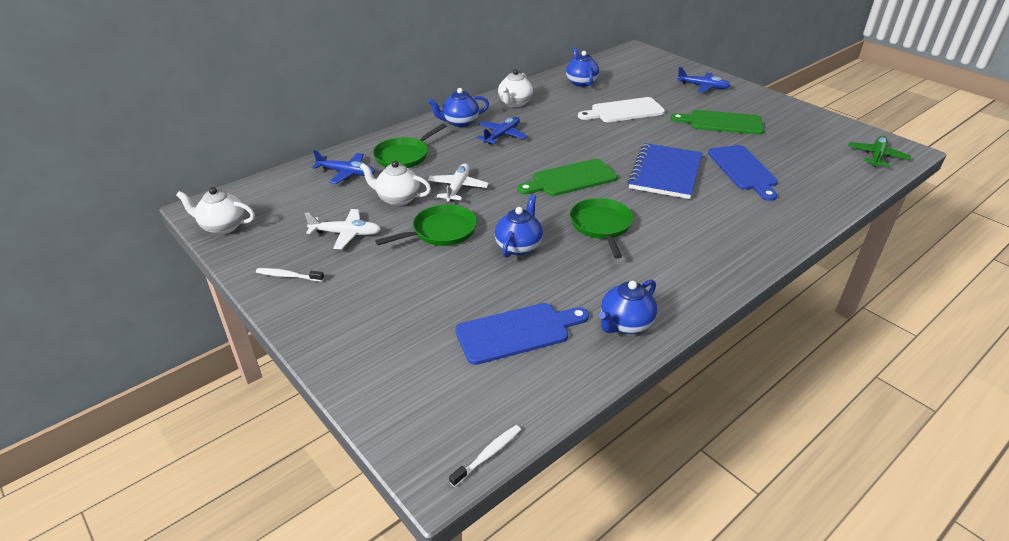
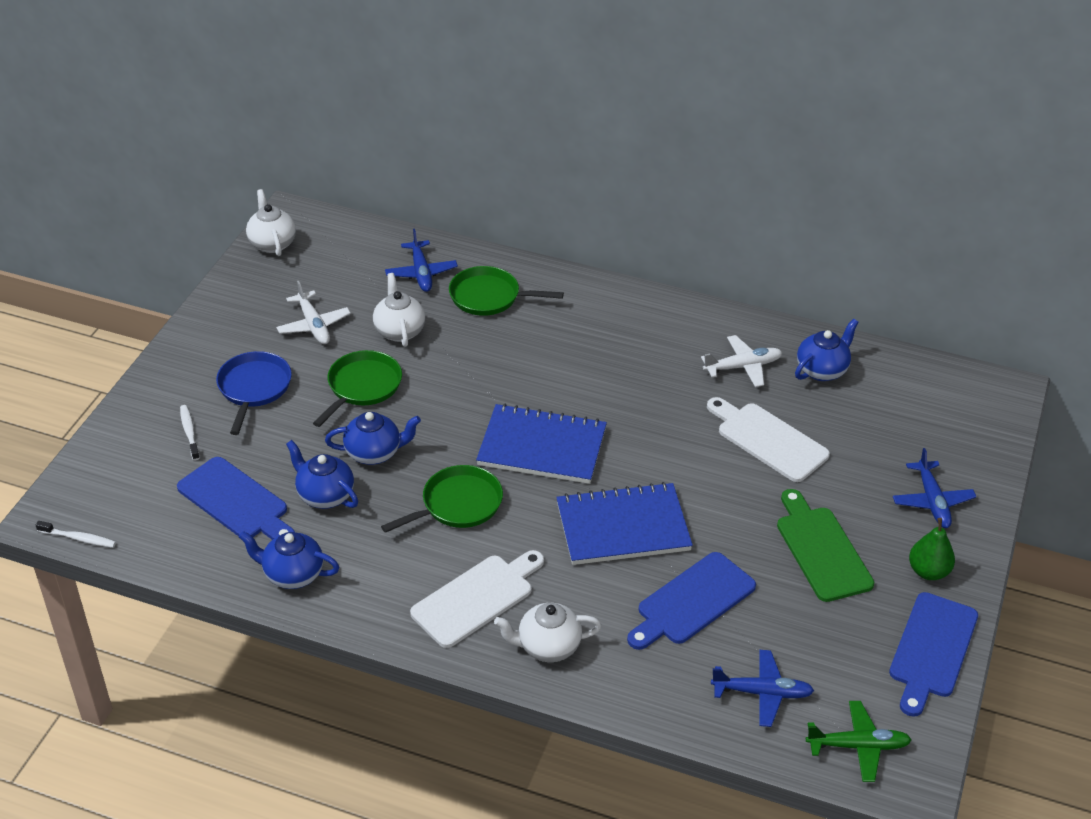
camera: 60 degrees right, 5 degrees up
(288, 276) = (227, 322): white toothbrush -> white toothbrush (189, 432)
(387, 284) = (254, 388): none -> blue pan
(441, 231) = (362, 387): green pan -> green pan turned 90 degrees counterclockwise
(457, 188) = (453, 365): white plane -> white plane (742, 367)
(460, 122) = (604, 306): blue teapot -> blue teapot (325, 495)
(502, 135) = (600, 353): blue plane -> blue plane (762, 693)
(514, 103) = (698, 331): white teapot -> white teapot (548, 646)
(570, 179) = (542, 447): green cutting board -> blue notebook
(700, 244) = (476, 598): none -> white cutting board
(754, 102) = (928, 571): none -> green pear
(811, 118) = (932, 649): none -> blue cutting board

